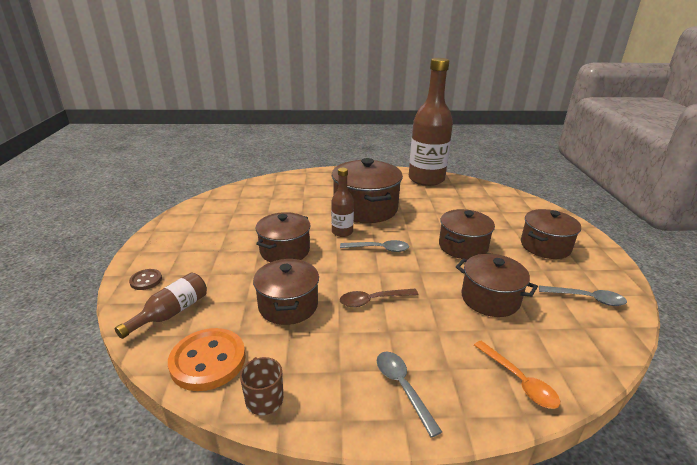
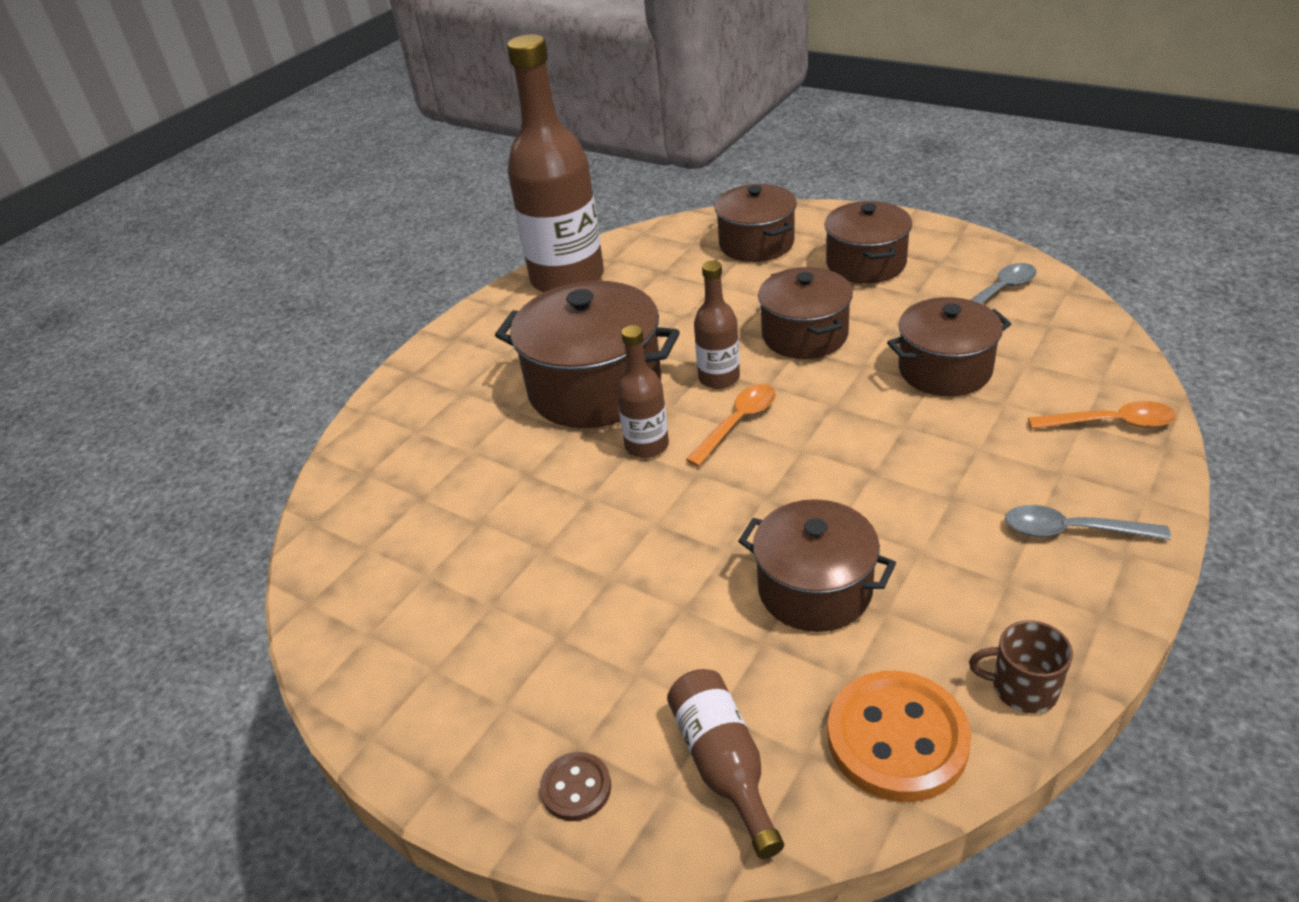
camera: 50 degrees left, 10 degrees up
(285, 251) = (644, 541): brown pot -> brown pot (756, 243)
(373, 300) = (870, 485): brown spoon -> none
(379, 249) = (737, 423): grey spoon -> orange spoon
(404, 234) = (719, 378): none -> brown bottle

